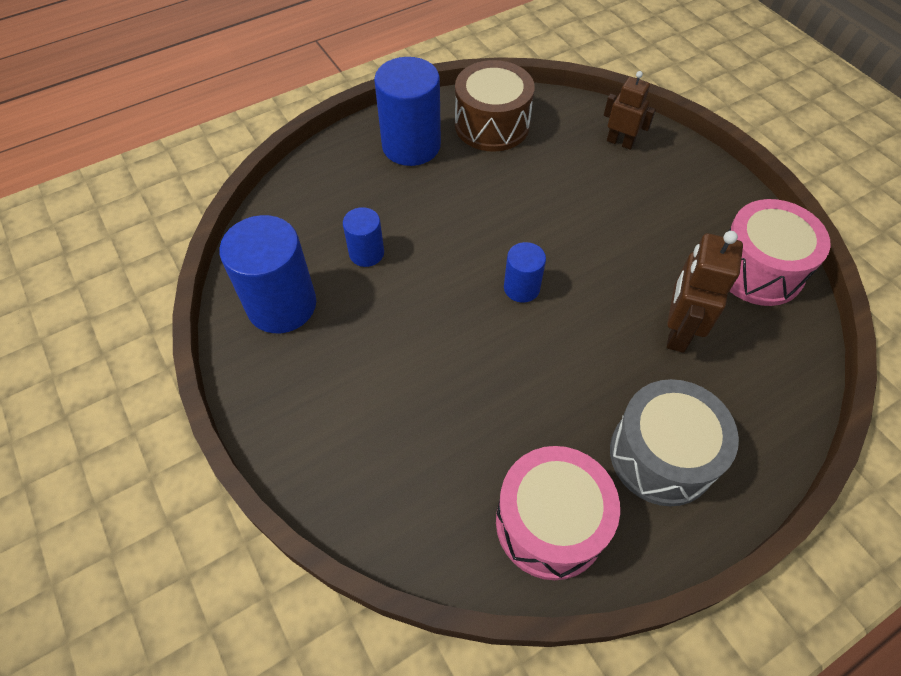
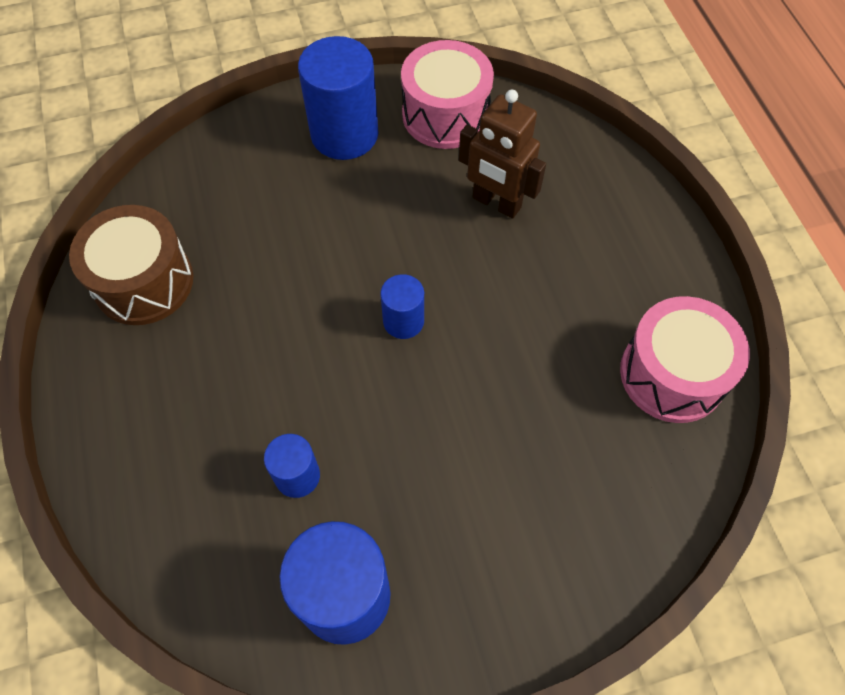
camera: 75 degrees left, 5 degrees up
(411, 146) = (136, 383): blue cylinder -> blue cylinder (344, 134)
(620, 142) = (234, 164): brown robot -> none
(661, 455) = (621, 263): grey drum -> none

